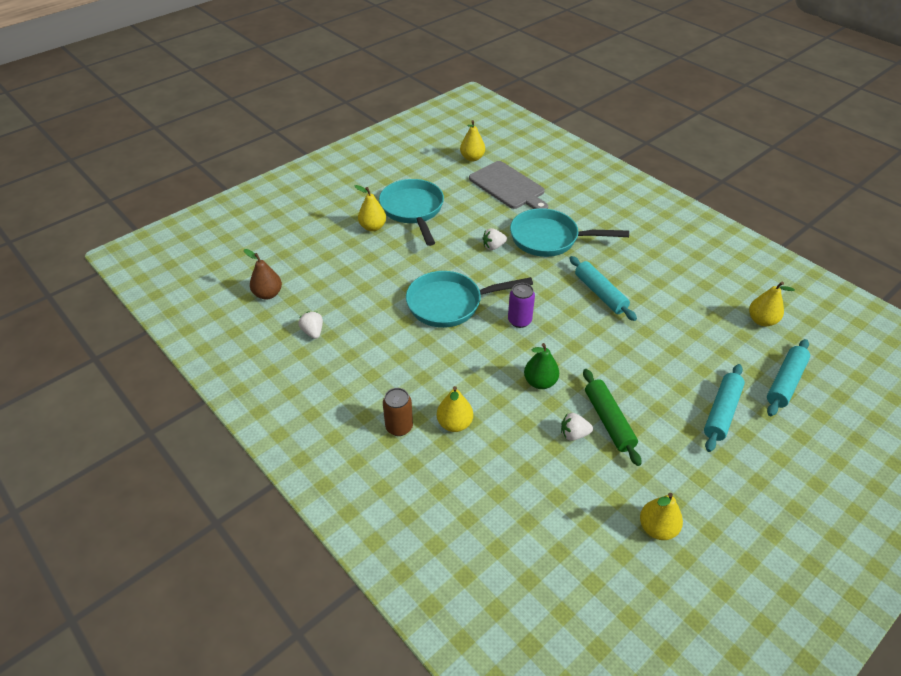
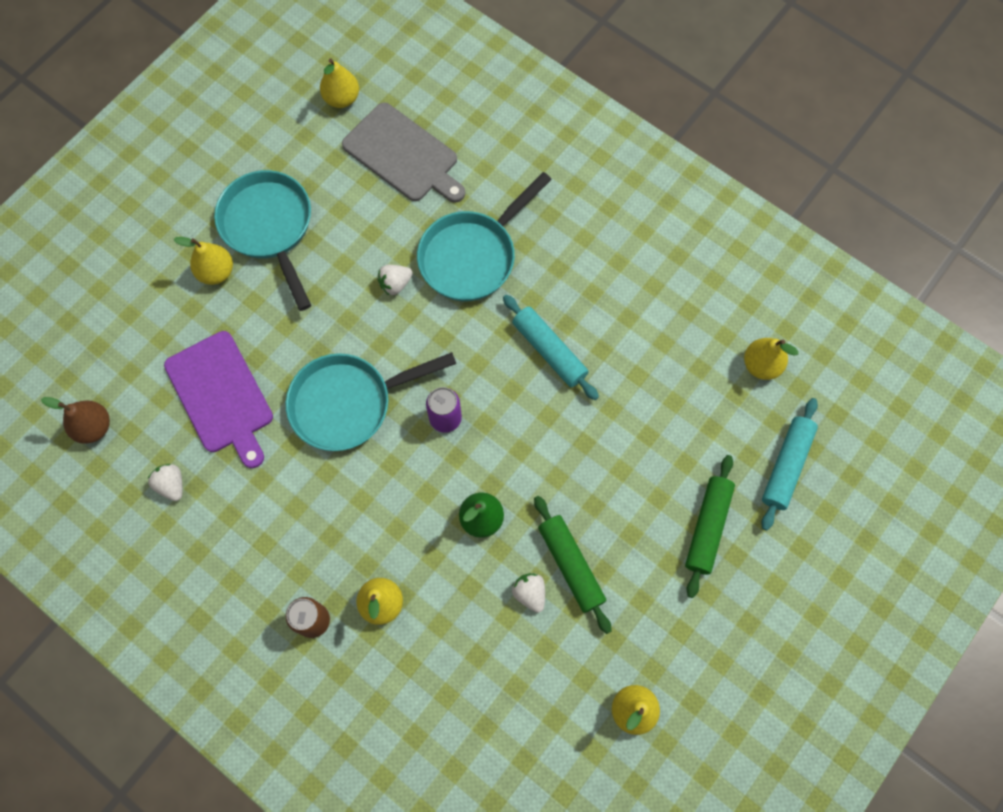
camera: 10 degrees left, 25 degrees up
(360, 288) = (221, 396): none -> purple cutting board
(549, 239) = (472, 256): turquoise pan -> turquoise pan turned 45 degrees counterclockwise
(574, 434) = (529, 593): white strawberry -> white strawberry turned 75 degrees clockwise
(721, 412) = (707, 527): turquoise rolling pin -> green rolling pin

